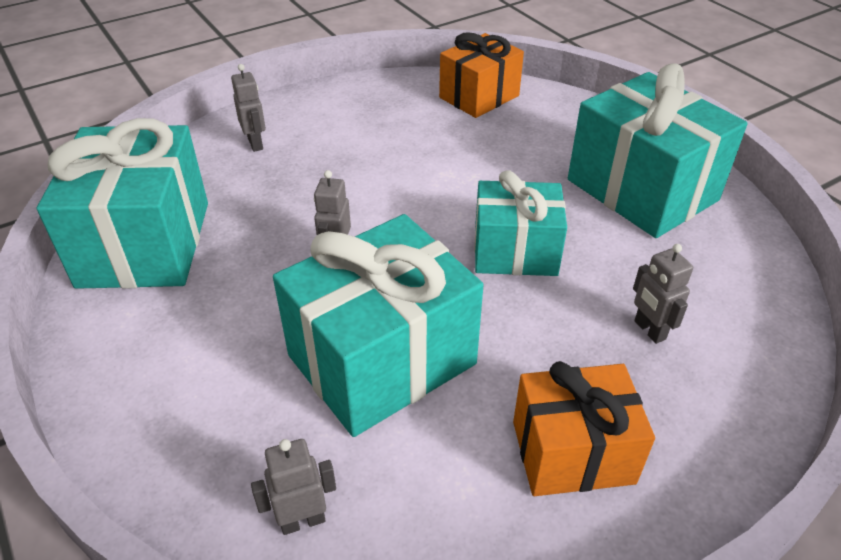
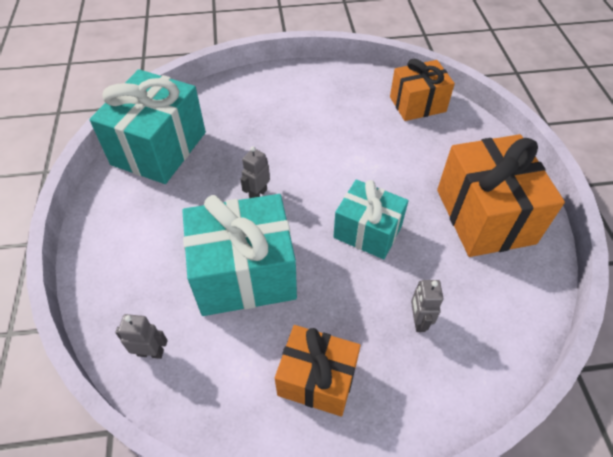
camera: 25 degrees right, 10 degrees up
(256, 144) = (254, 98): grey robot -> none
(642, 190) = (485, 216): turquoise gift -> orange gift

